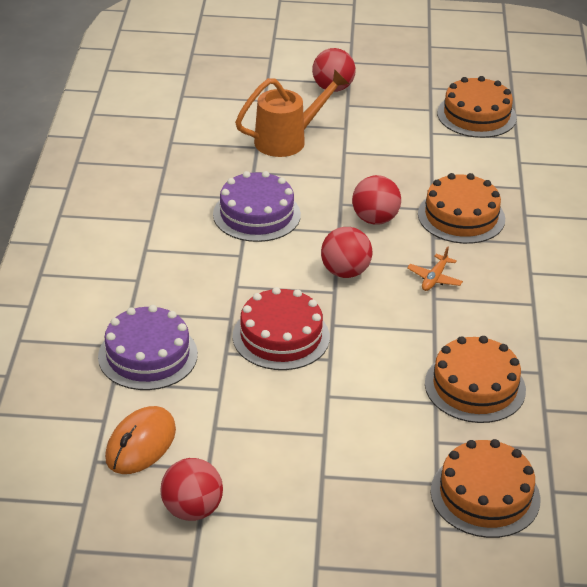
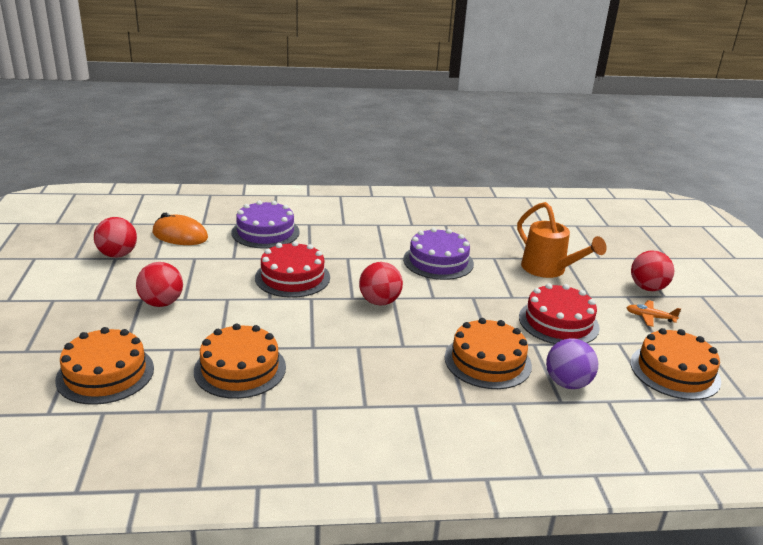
camera: 80 degrees right, 10 degrees down
(375, 219) = (459, 314): red ball -> red ball (161, 303)
(394, 158) = (558, 322): none -> red cake
(434, 278) = (385, 346): orange plane -> orange plane (650, 317)
(495, 177) = (567, 383): none -> purple ball

